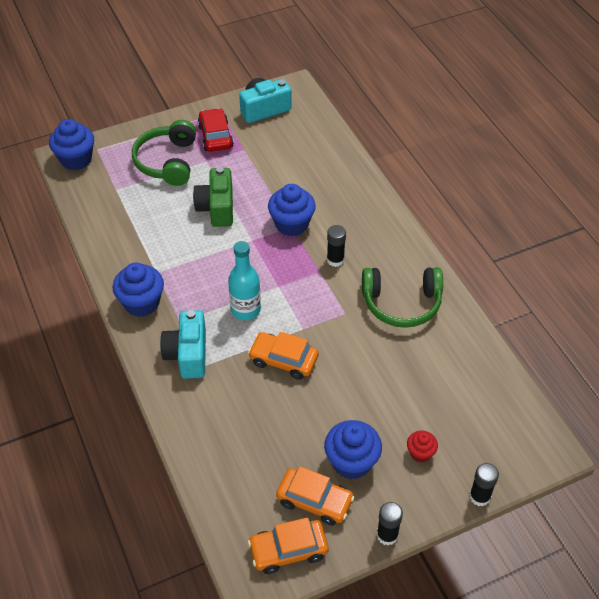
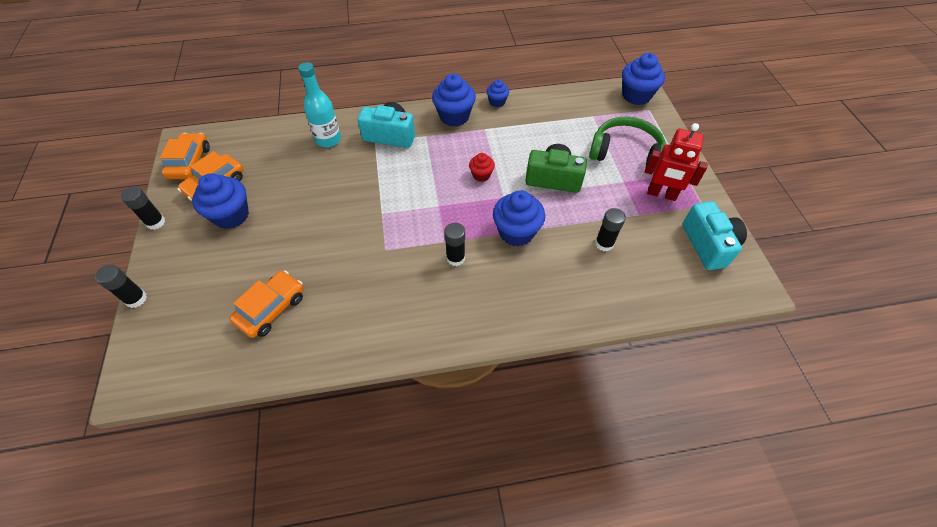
camera: 105 degrees right, 5 degrees up
(108, 270) = (497, 102): none -> blue cupcake
(215, 136) = (661, 194): red car -> red robot
(245, 310) = (420, 178): turquoise bottle -> turquoise bottle (328, 140)
(283, 360) = (354, 192): orange car -> orange car (271, 308)
(284, 167) = (604, 244): none -> black glue stick
(401, 303) = (375, 302): green headphones -> none
(420, 453) = (206, 266): red cupcake -> red cupcake (481, 175)

